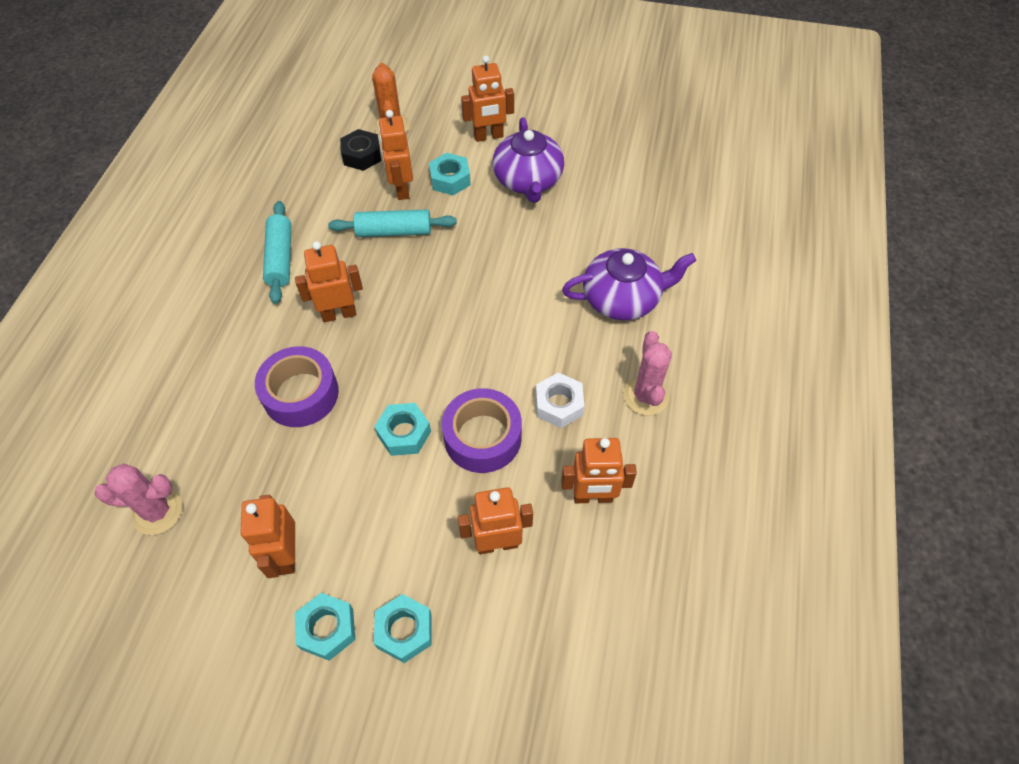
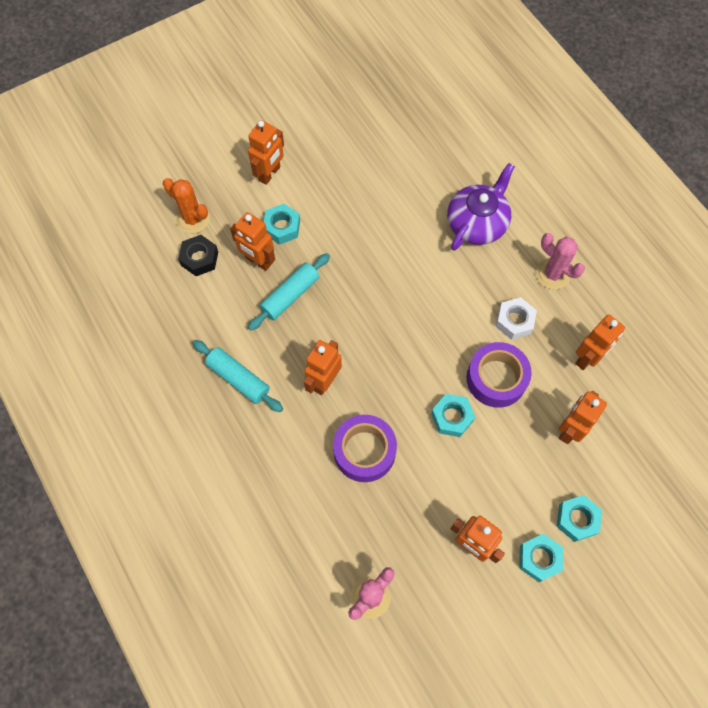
camera: 45 degrees left, 10 degrees up
(528, 180) = (333, 186): purple teapot -> none

